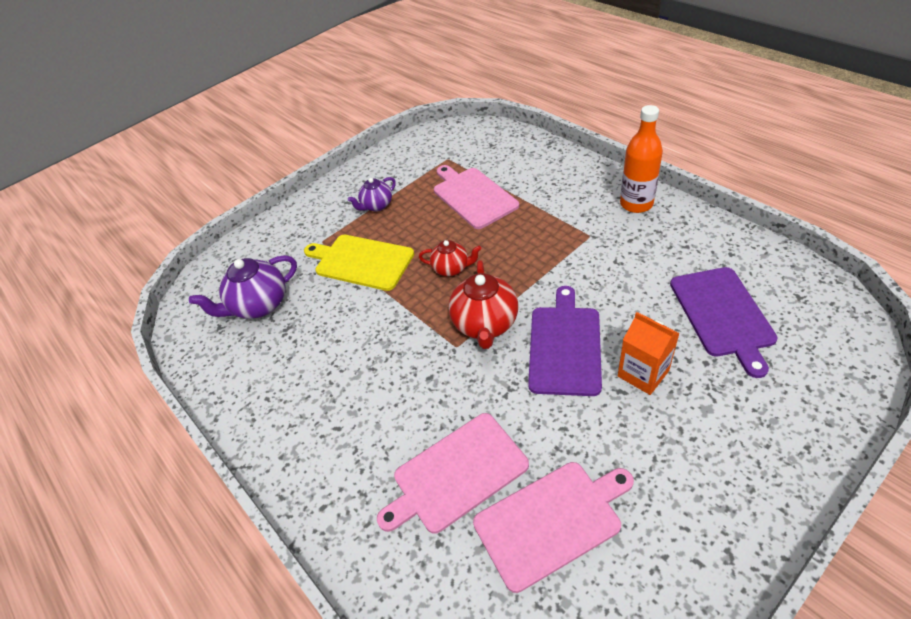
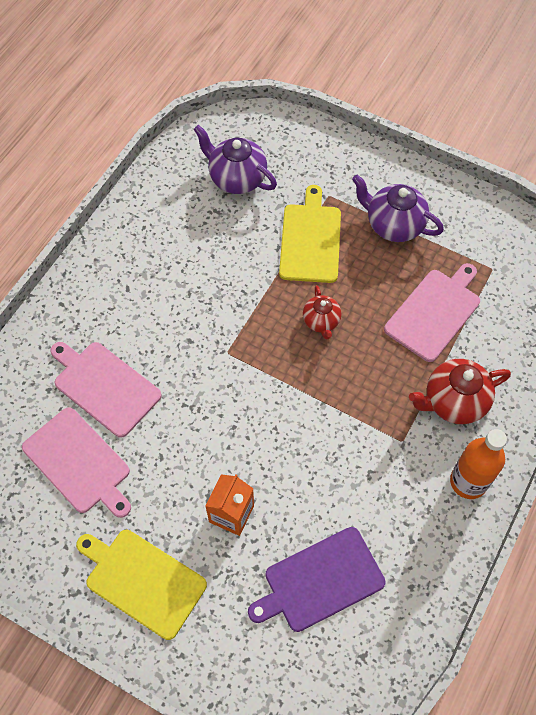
camera: 65 degrees right, 15 degrees up
(376, 206) = (393, 225): purple teapot -> purple teapot, size x1.64
(485, 324) = (258, 370): red teapot -> red teapot (453, 402)
(564, 346) = (248, 442): purple cutting board -> none
(716, 473) = (142, 581): none -> yellow cutting board

